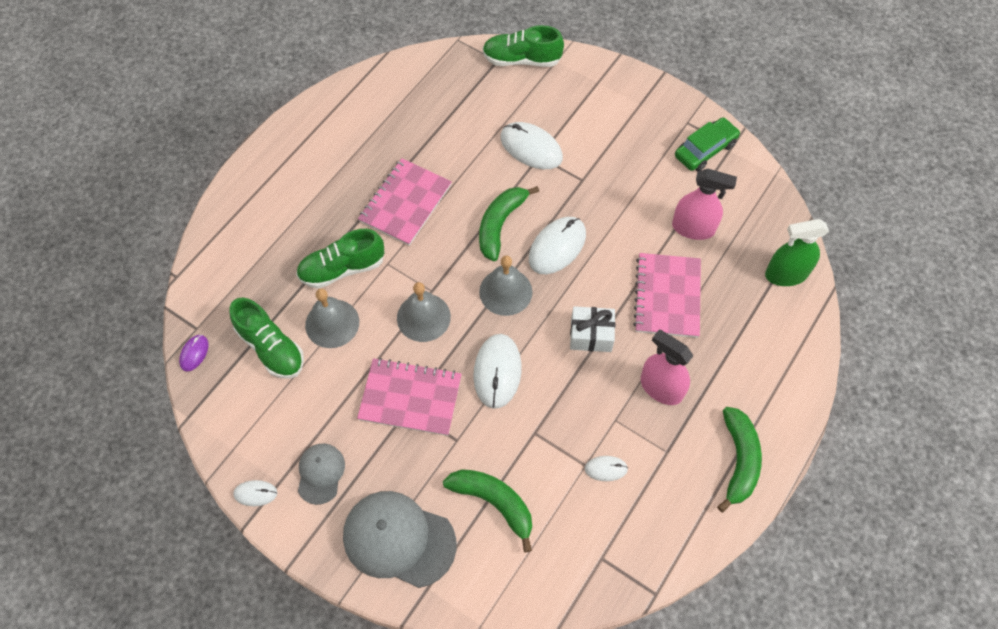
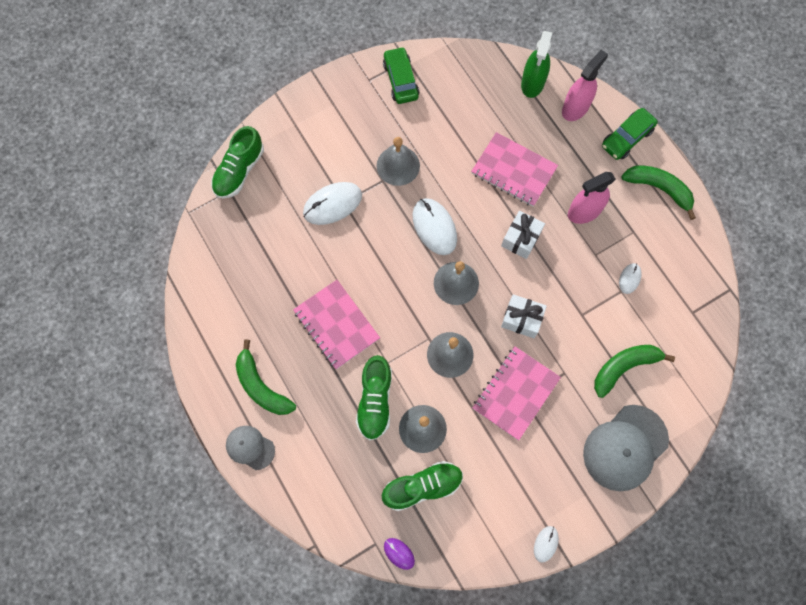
camera: 65 degrees left, 10 degrees up
(320, 473) = (549, 486): grey cap -> grey cap (250, 447)
(497, 372) = (521, 319): white mouse -> white gift
(500, 225) = (394, 260): green banana -> green banana (261, 386)
(607, 186) = (398, 165): none -> grey bell
(693, 228) = (465, 124): pink spray bottle -> pink spray bottle (575, 108)
(782, 400) = (626, 138): none -> green car

